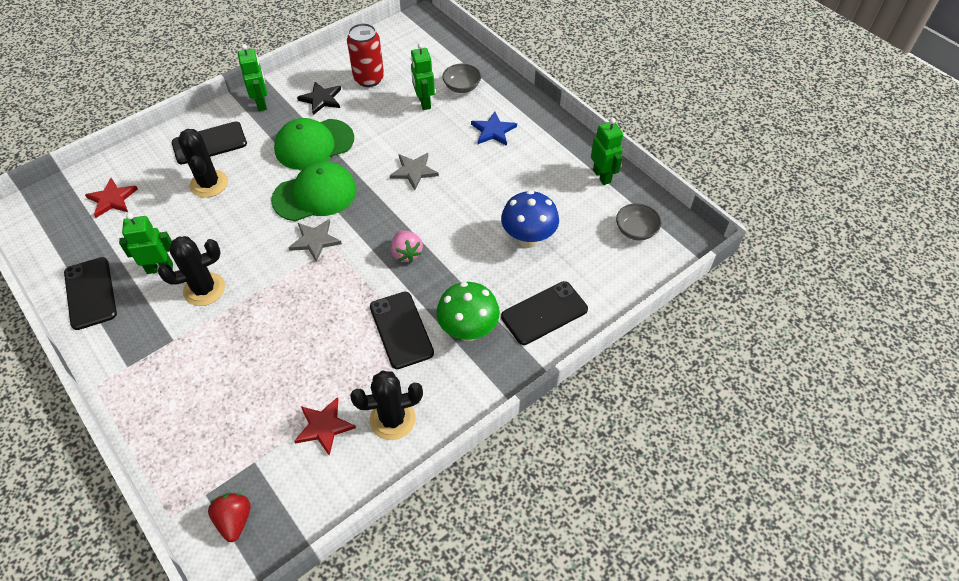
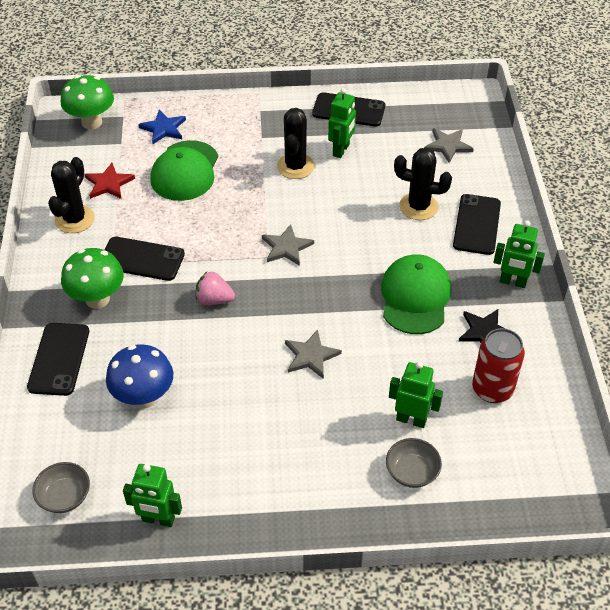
camera: 125 degrees right, 5 degrees down
(112, 199) = (448, 146): red star -> grey star
(234, 520) = (92, 122): red strawberry -> green mushroom
(315, 195) = (343, 269): green cap -> green cap (185, 171)
(493, 131) = (313, 459): blue star -> blue star (163, 128)

